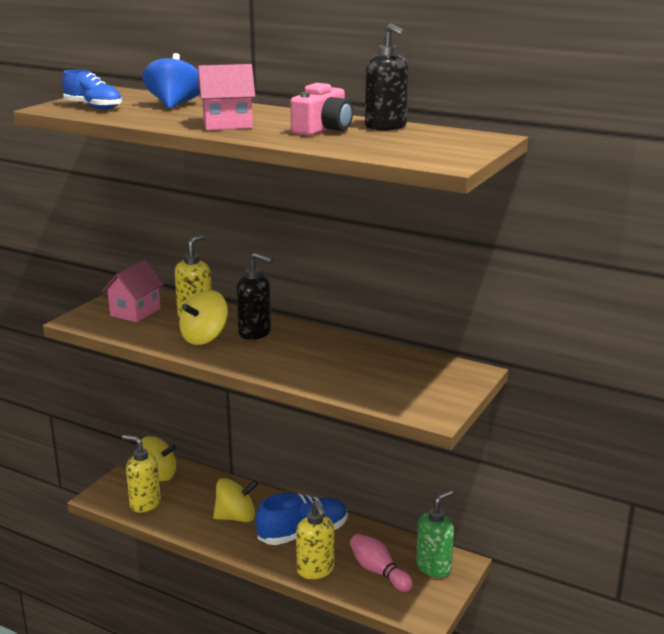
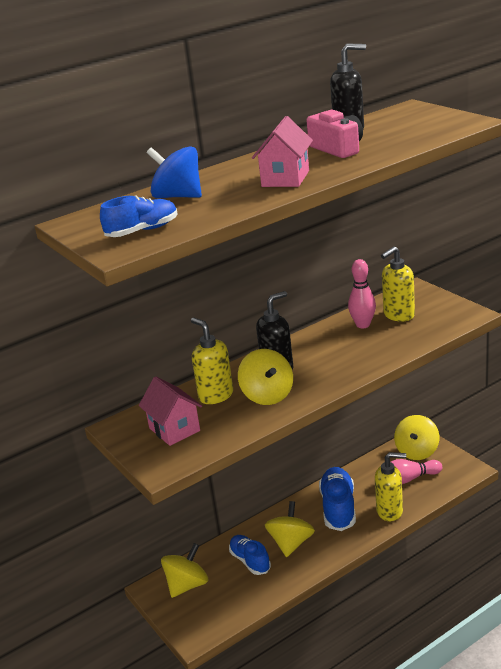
camera: 60 degrees left, 5 degrees up
(145, 504) = (230, 602): yellow soap dispenser -> yellow soap dispenser (398, 315)
(201, 500) = (250, 561): none -> blue shoe
(367, 358) = (363, 325): none -> pink bowling pin
(434, 567) = (417, 451): green soap dispenser -> yellow spinning top

